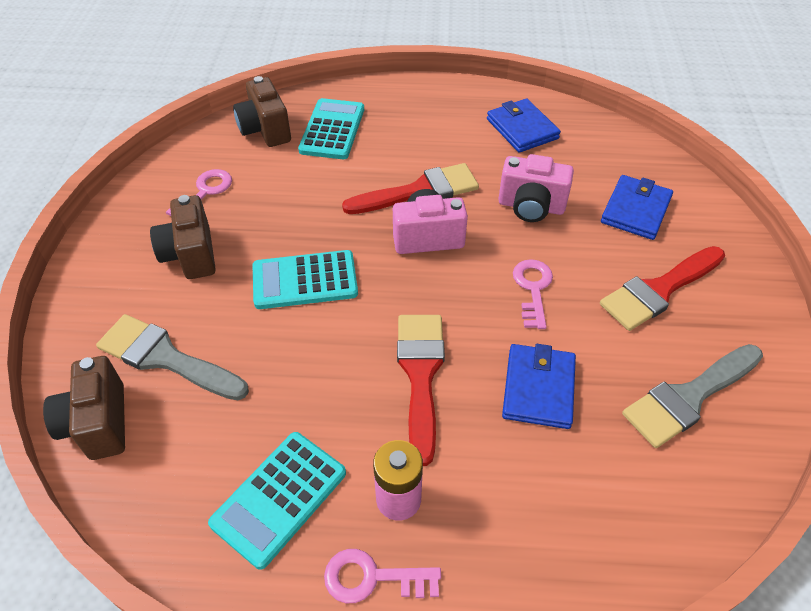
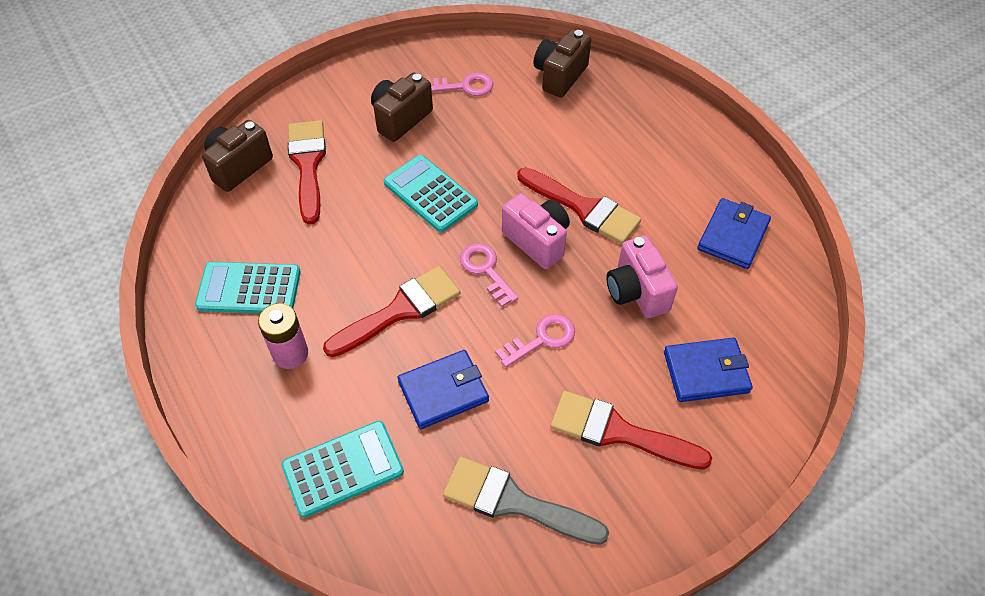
camera: 55 degrees right, 5 degrees up
(166, 358) = (308, 165): grey brush -> red brush
(332, 130) = (600, 114): turquoise calculator -> turquoise calculator (343, 469)
(373, 578) = (227, 371): pink key -> pink key (486, 270)

